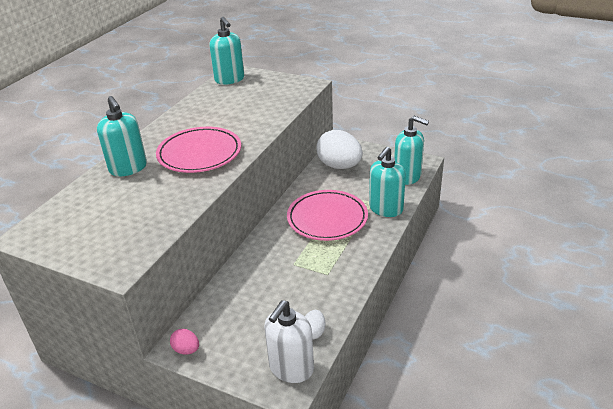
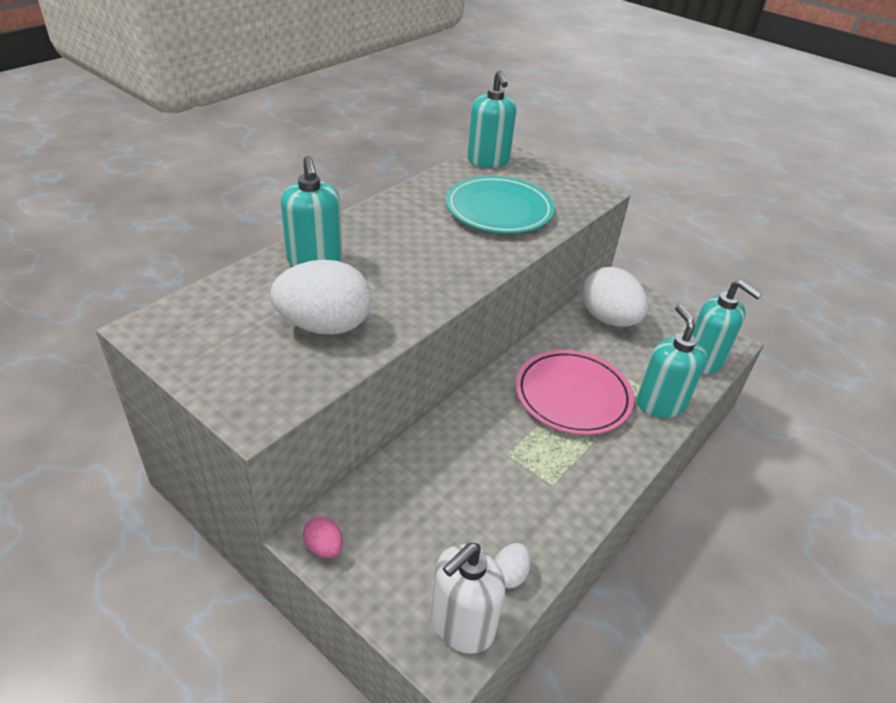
camera: 10 degrees right, 5 degrees up
(149, 205) = (325, 326): none -> white egg
(199, 154) = (417, 263): pink plate -> none
(246, 109) = (499, 210): none -> turquoise plate
(385, 209) = (660, 403): turquoise soap dispenser -> turquoise soap dispenser turned 120 degrees clockwise

